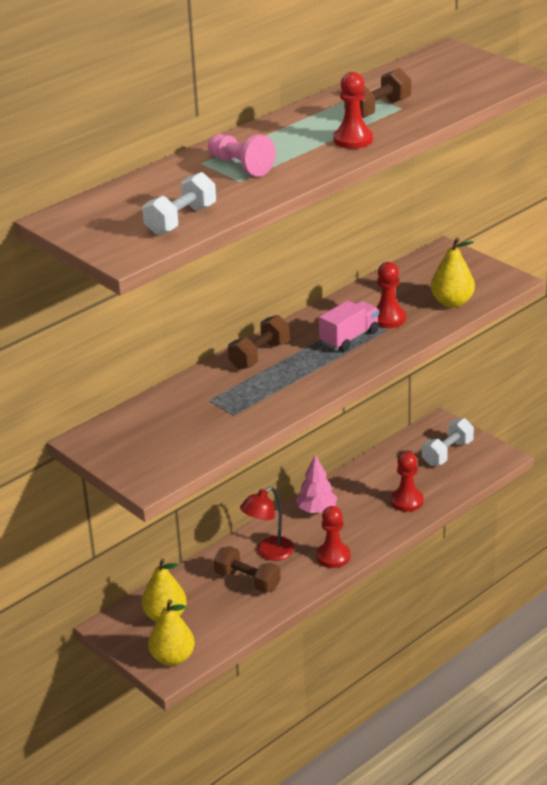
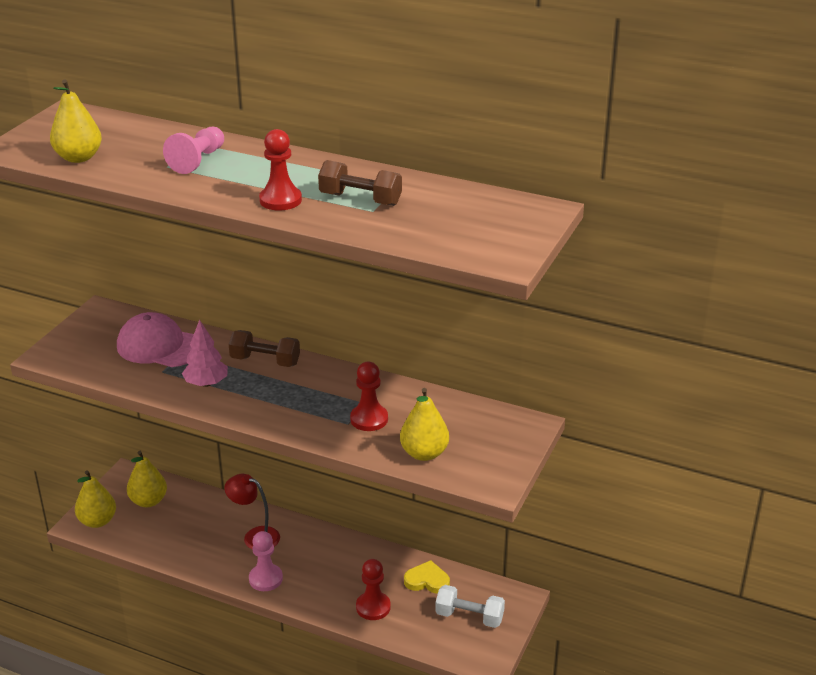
camera: 65 degrees right, 0 degrees up
(181, 220) = (79, 158): white dumbbell -> yellow pear
(187, 410) = (160, 346): none -> pink cap
(247, 581) = (211, 534): brown dumbbell -> none
(317, 510) = (330, 549): pink tree -> pink tree (206, 383)
(333, 556) = (265, 579): red pawn -> pink pawn
(349, 338) = (320, 404): pink truck -> none
(391, 465) = (427, 580): none -> yellow heart

